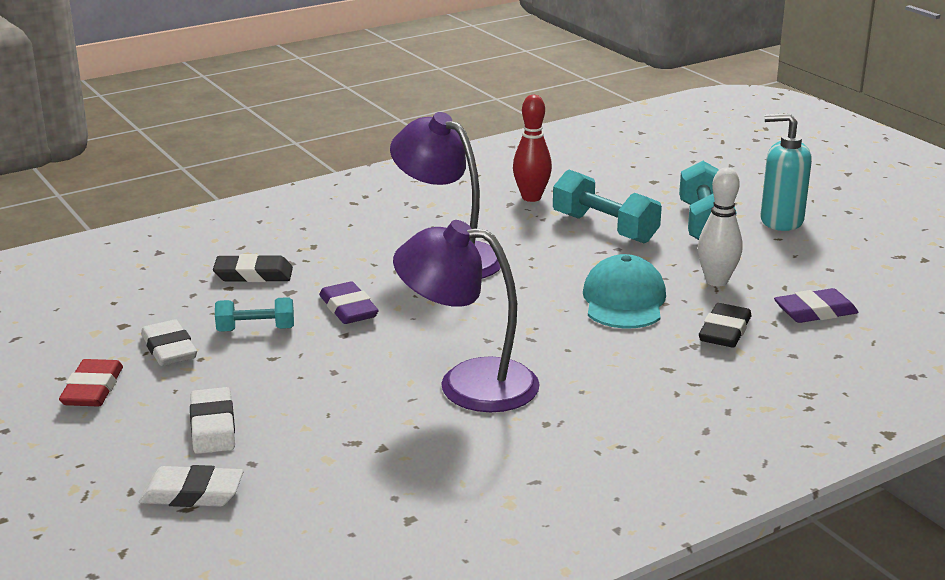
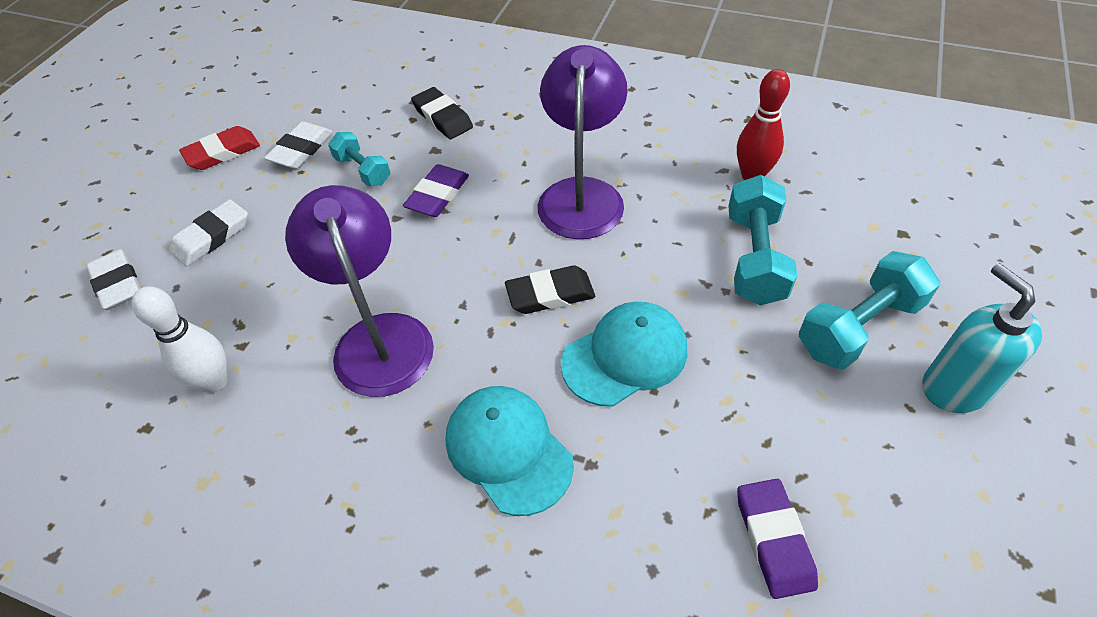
camera: 55 degrees right, 25 degrees up
(646, 368) = (508, 450): none -> turquoise cap
(716, 281) = (745, 407): white bowling pin -> white bowling pin (214, 382)
(724, 331) = (644, 475): black eraser -> black eraser (550, 294)
(815, 311) = (774, 540): purple eraser -> purple eraser turned 45 degrees clockwise

